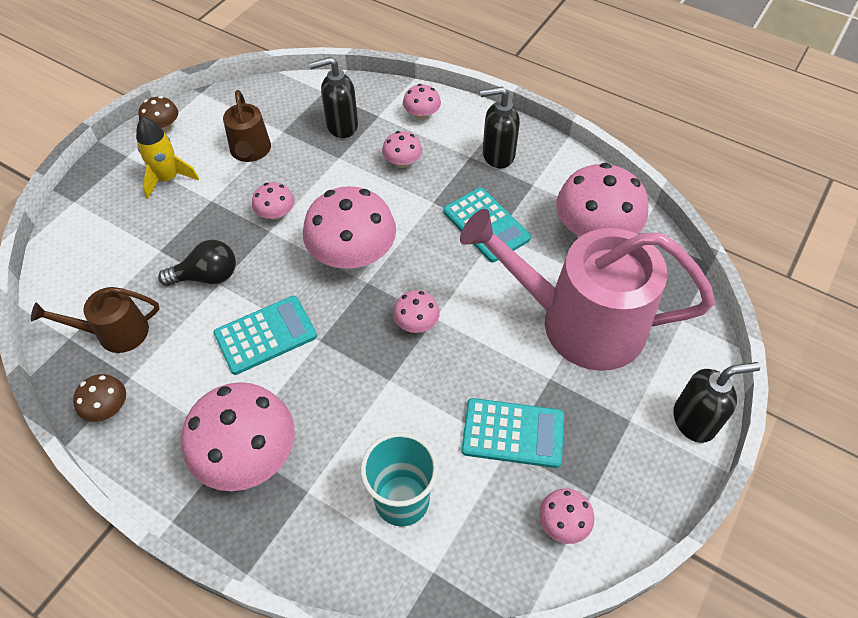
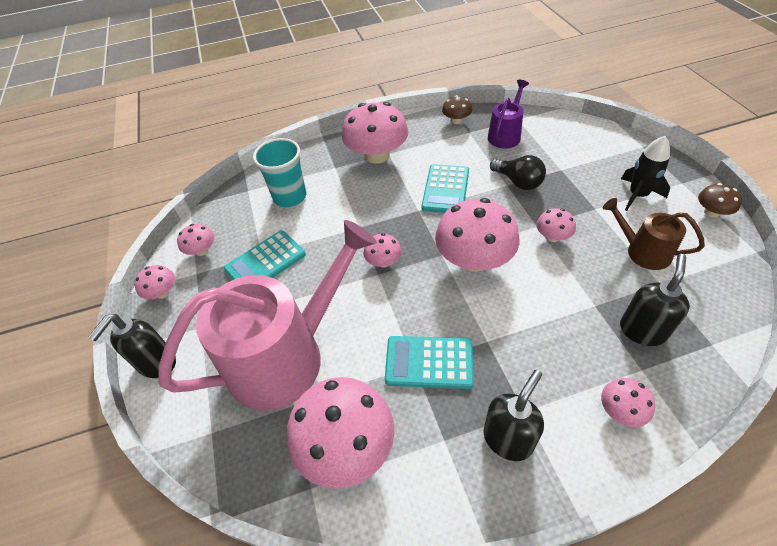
camera: 135 degrees right, 5 degrees down
(116, 333) = (505, 135): brown watering can -> purple watering can
(168, 178) = (637, 195): yellow rocket -> black rocket
(207, 276) = (518, 182): black light bulb -> black light bulb turned 75 degrees counterclockwise
(402, 162) = (555, 349): pink mushroom -> pink mushroom (162, 292)

